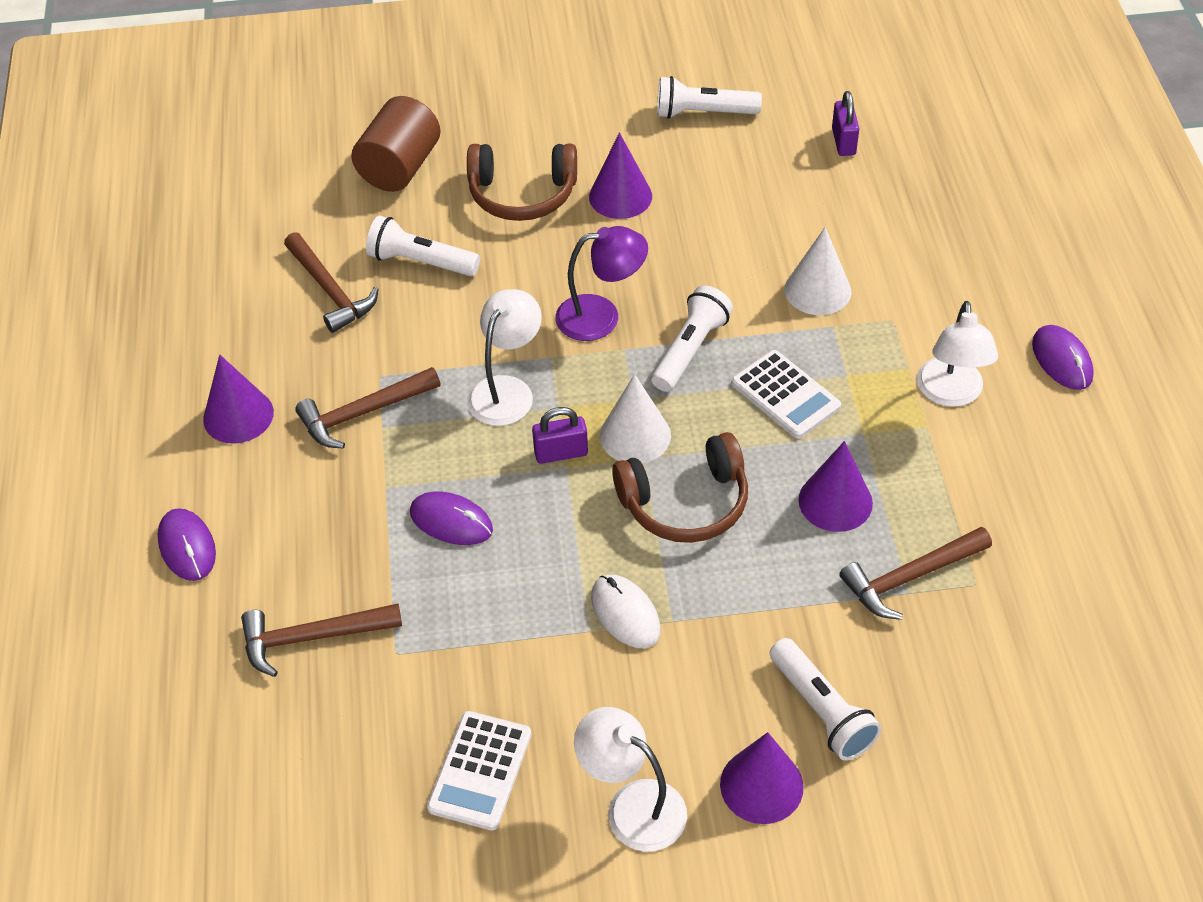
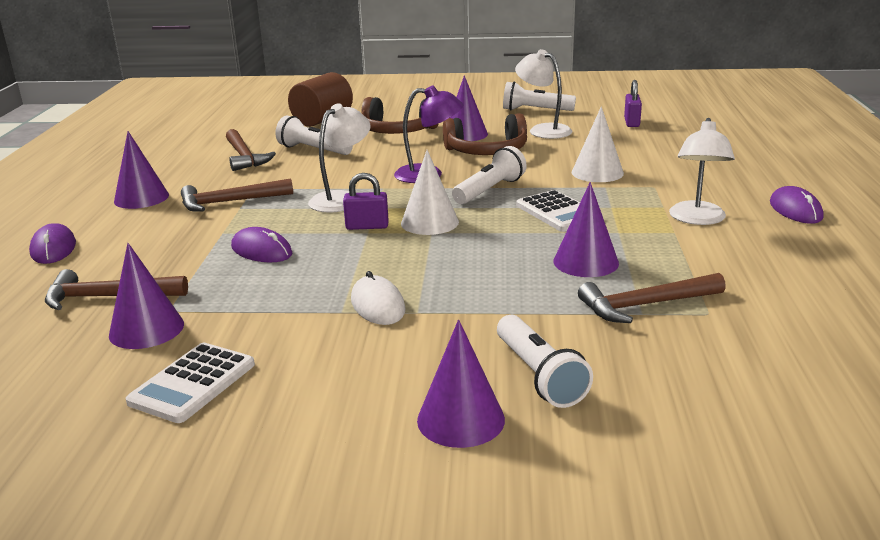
camera: 10 degrees right, 25 degrees down
(387, 690) = (146, 329): none -> purple cone
(632, 805) = (324, 420): white lamp -> white lamp (543, 130)
(685, 502) = (456, 254): brown headphones -> brown headphones (487, 151)

